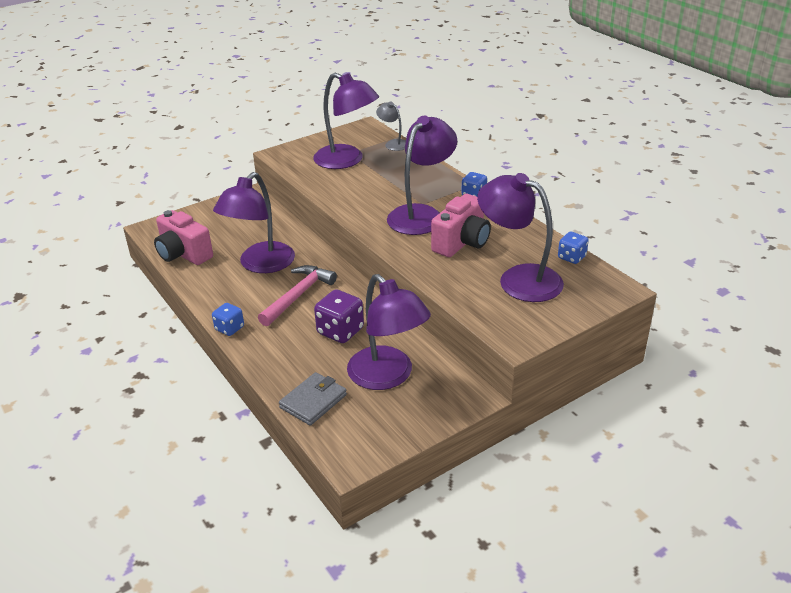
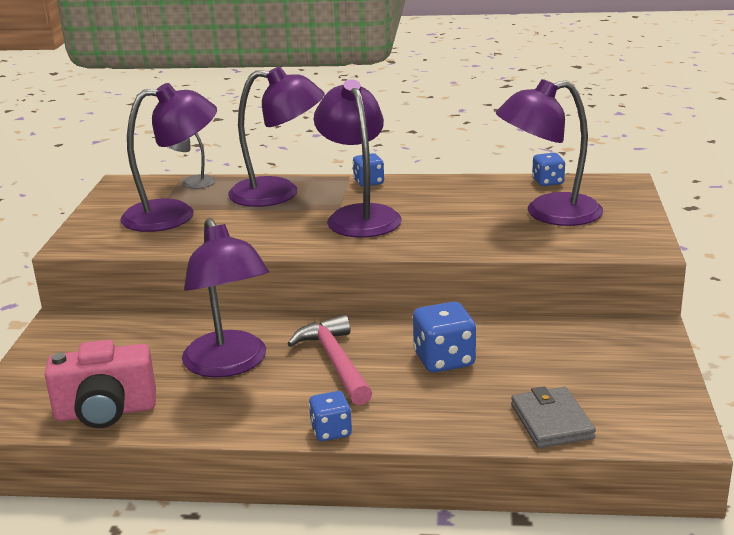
camera: 50 degrees left, 10 degrees down
(340, 331) = (444, 360): purple dice -> blue dice
(388, 376) = (562, 361): purple lamp -> purple lamp (279, 193)
(462, 243) = (445, 215): pink camera -> none

